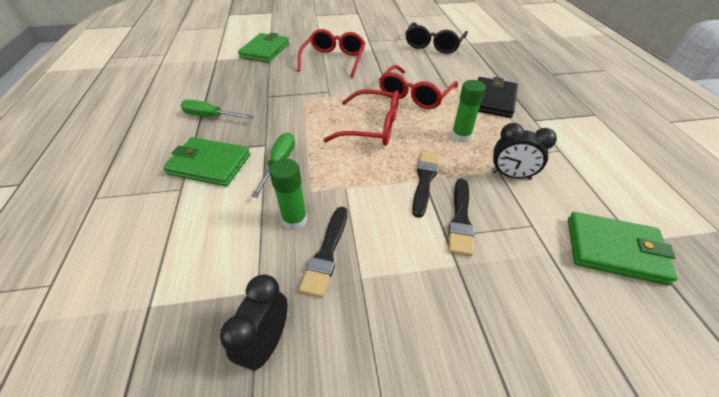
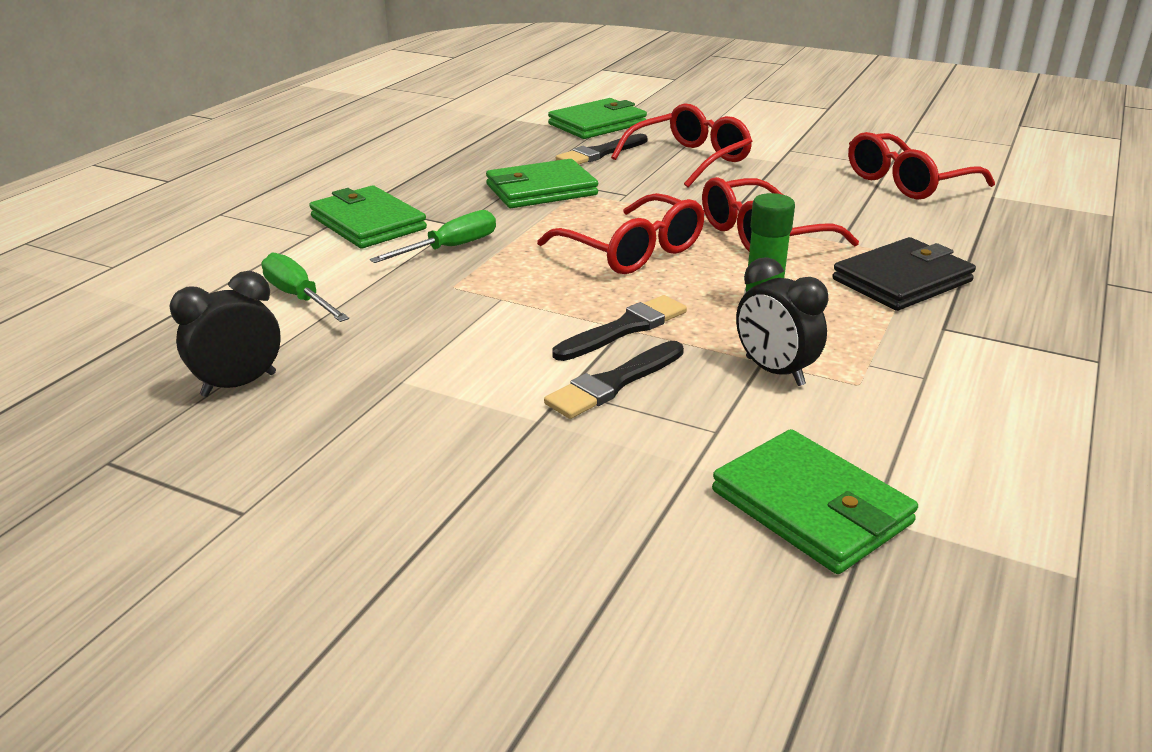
camera: 35 degrees right, 15 degrees down
(211, 116) = (428, 178): green screwdriver -> green screwdriver (298, 297)
(284, 103) = (541, 190): none -> green wallet
(295, 220) = (396, 305): green glue stick -> none
(326, 253) = (393, 345): black brush -> black brush (600, 153)
(433, 45) = (907, 182): black glasses -> red glasses

